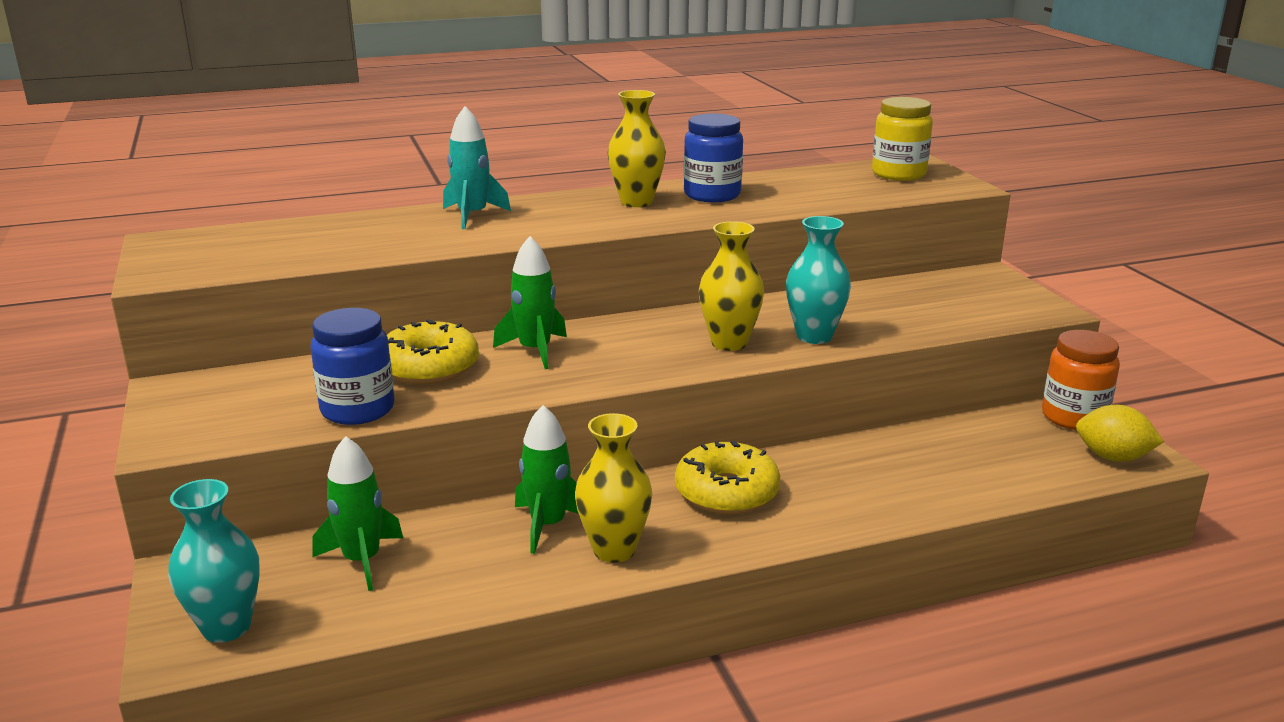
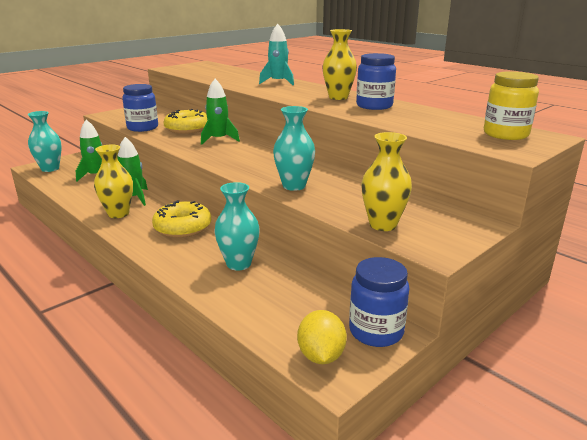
camera: 65 degrees right, 0 degrees up
(729, 343) = (263, 169): yellow vase -> yellow vase (383, 225)
(881, 466) = (238, 264): none -> turquoise vase
(1073, 417) = (376, 331): orange jar -> blue jar

